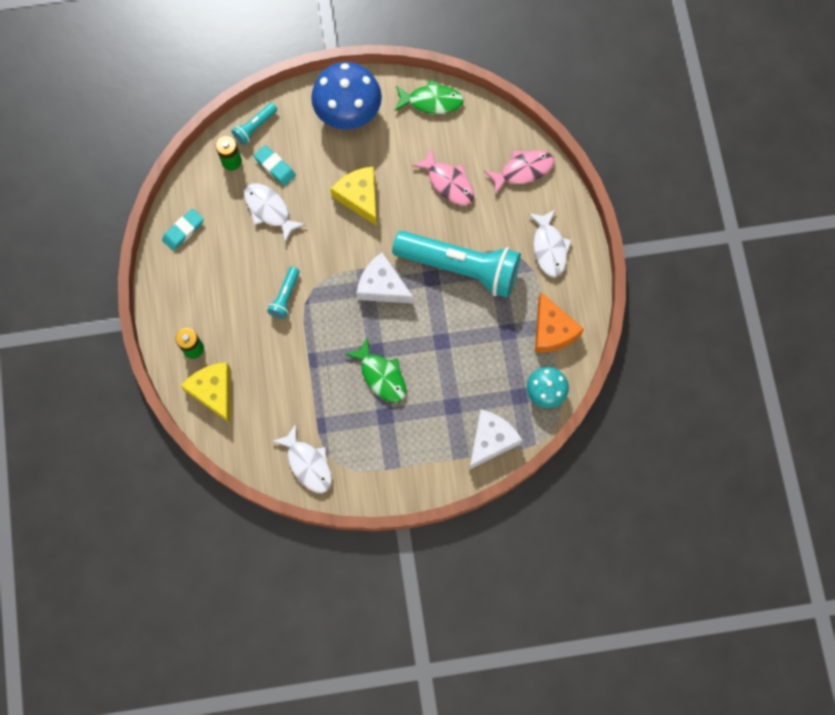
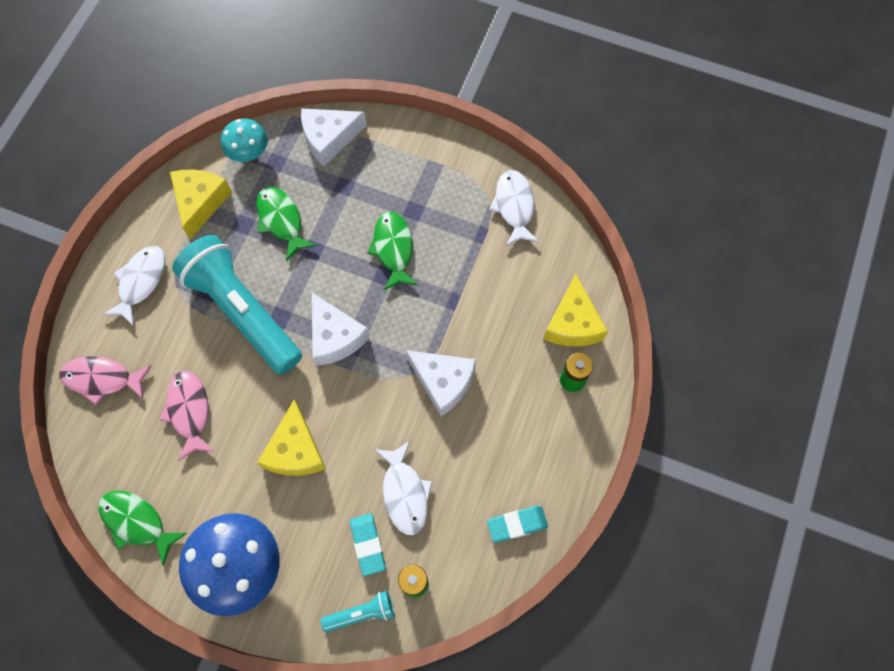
camera: 150 degrees left, 5 degrees down
(285, 296) = (443, 382): turquoise flashlight -> white cheese
(480, 350) = (281, 221): none -> green fish
(552, 330) = (200, 202): orange cheese -> yellow cheese

